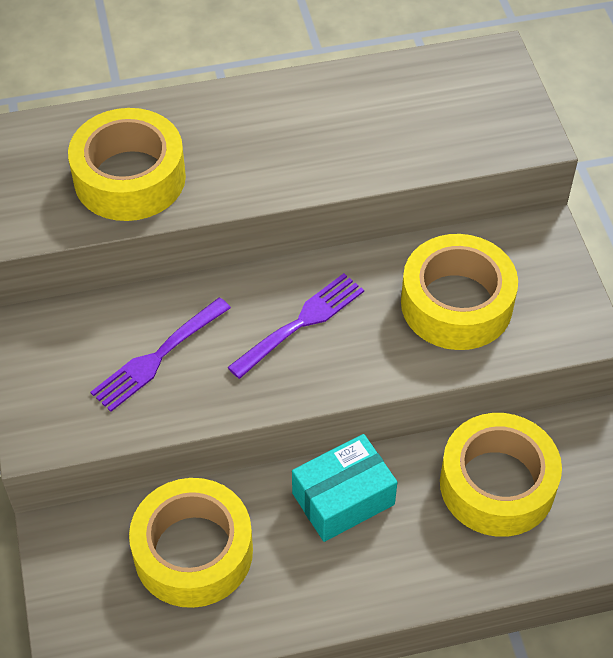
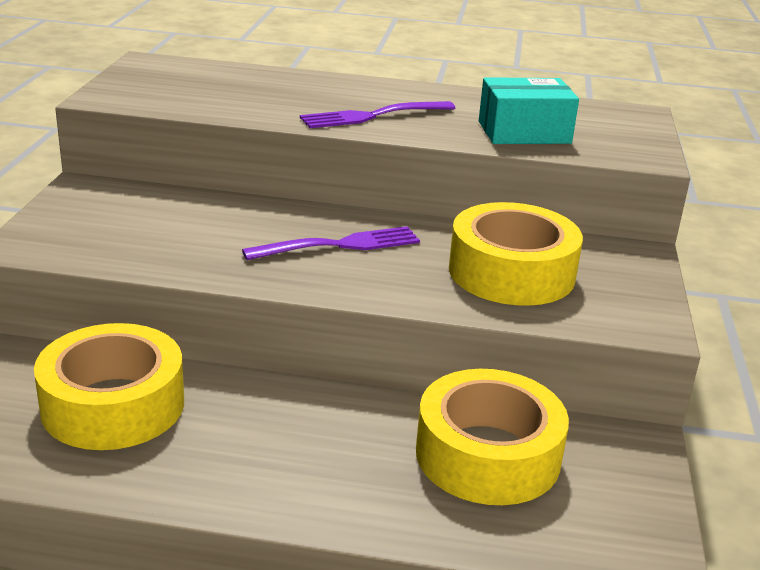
camera: 20 degrees right, 25 degrees down
(130, 178) = (241, 98): yellow tape -> none
(158, 357) = (184, 230): purple fork -> purple fork (372, 116)
(343, 498) = (303, 414): turquoise box -> turquoise box (524, 132)

